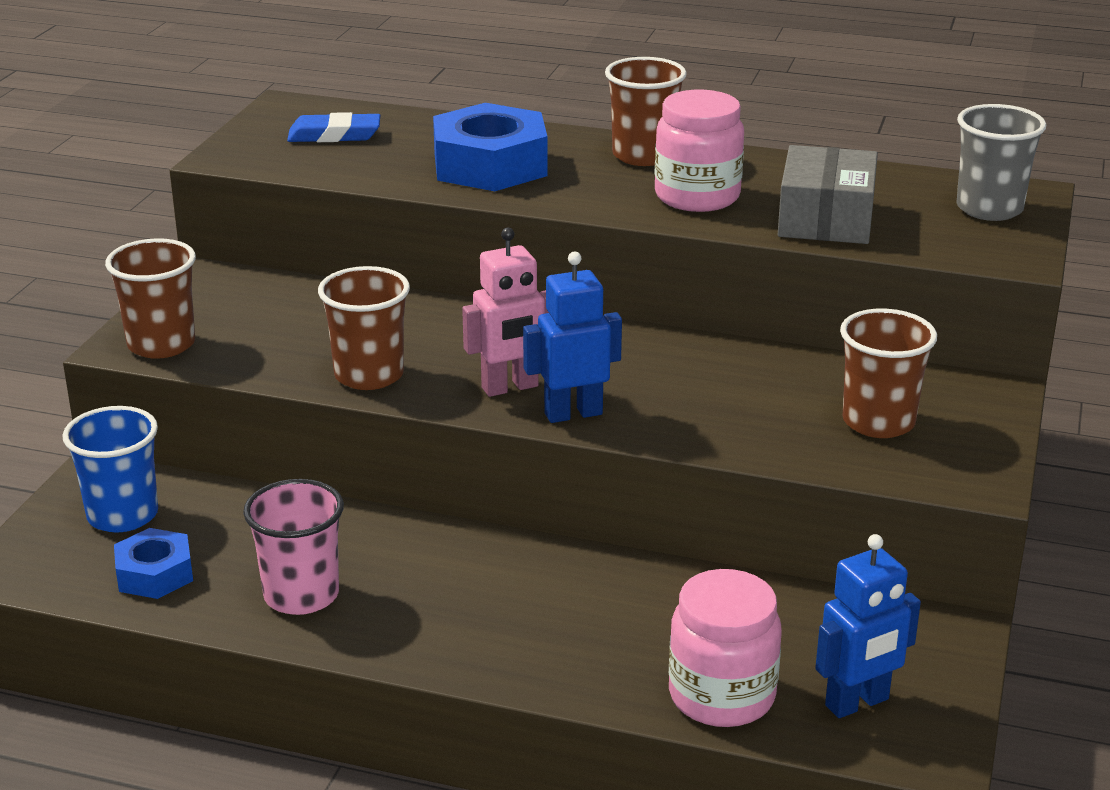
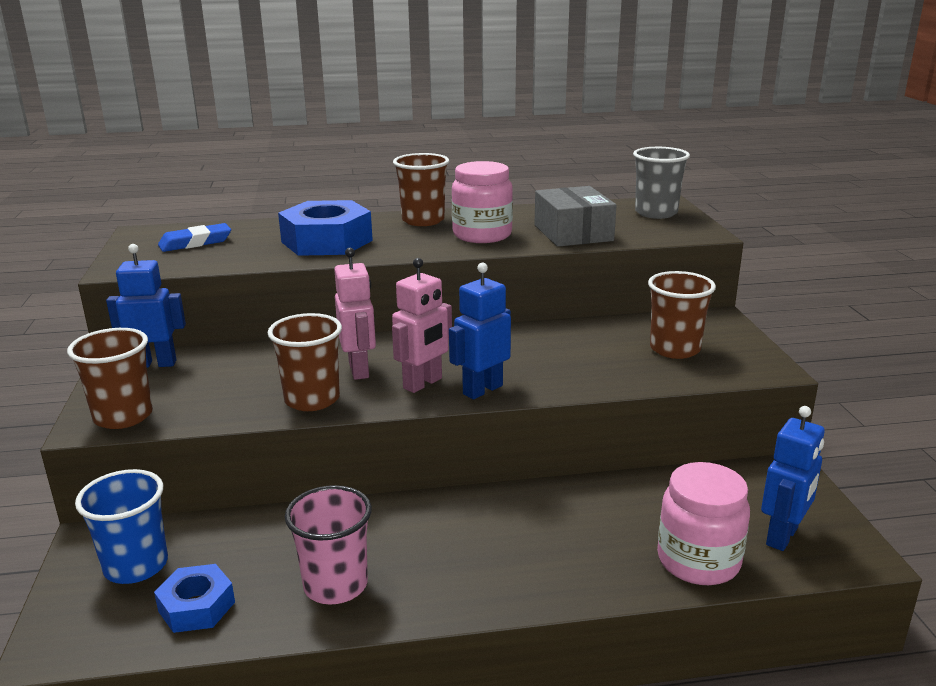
camera: 25 degrees left, 5 degrees down
(234, 286) = (155, 364): none -> blue robot
(451, 351) = (359, 370): none -> pink robot

